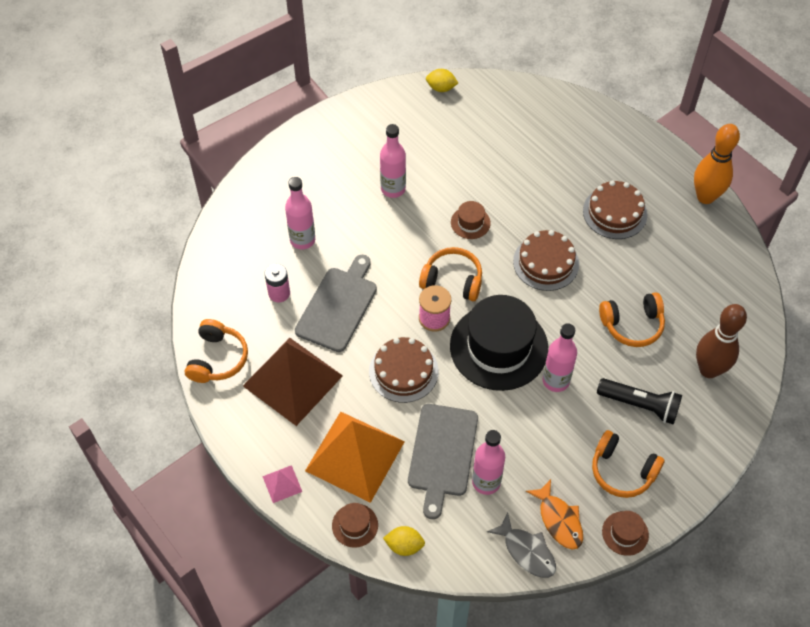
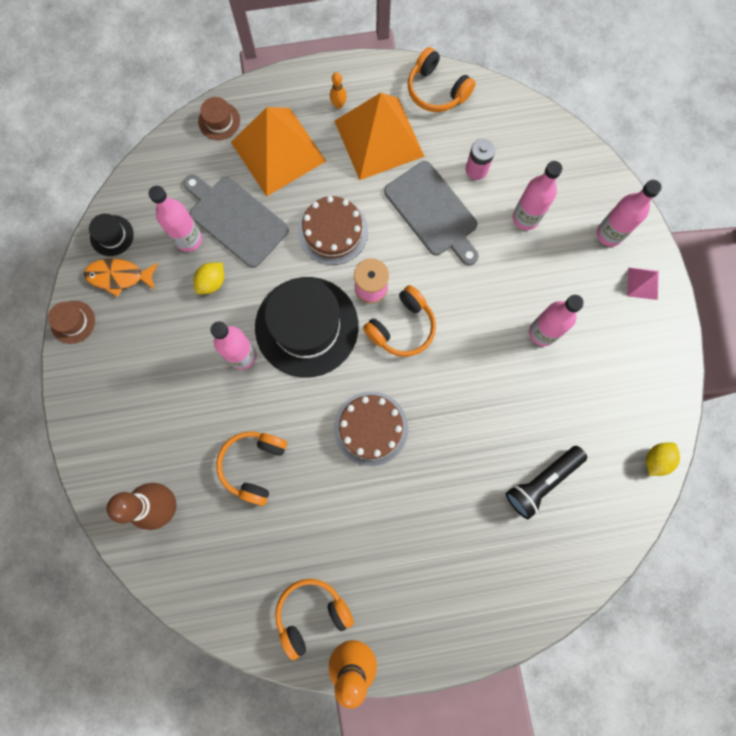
camera: 120 degrees right, 20 degrees up
(277, 430) = (338, 105): none -> orange bowling pin
(282, 180) = (609, 234): none -> pink bottle
(282, 484) = (289, 86): pink pyramid -> pink pyramid (642, 283)
(292, 380) = (379, 138): brown pyramid -> orange pyramid
(404, 546) = (178, 148): yellow lemon -> yellow lemon (212, 282)
(470, 222) = (459, 384): brown hat -> none
(526, 551) = (112, 235): grey fish -> black hat
(615, 212) = (389, 540): brown cake -> none
(622, 470) = (124, 357): orange headphones -> orange headphones (312, 614)
(640, 405) = (172, 415): black flashlight -> black flashlight (541, 482)

